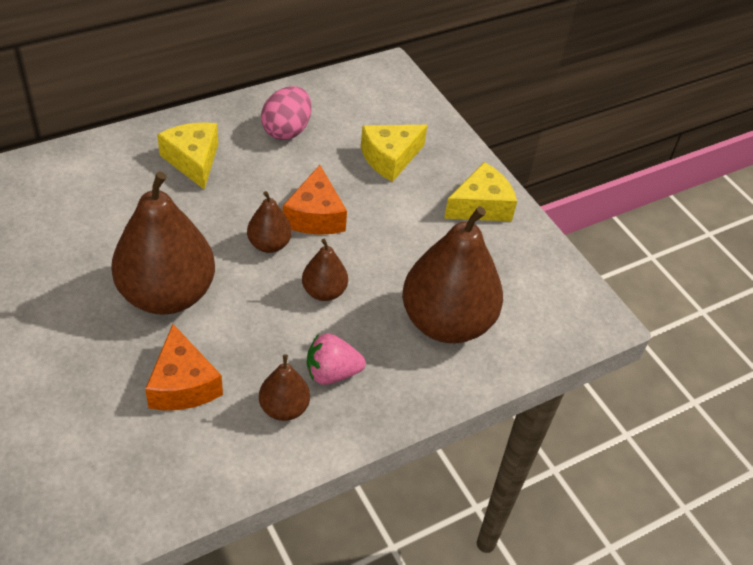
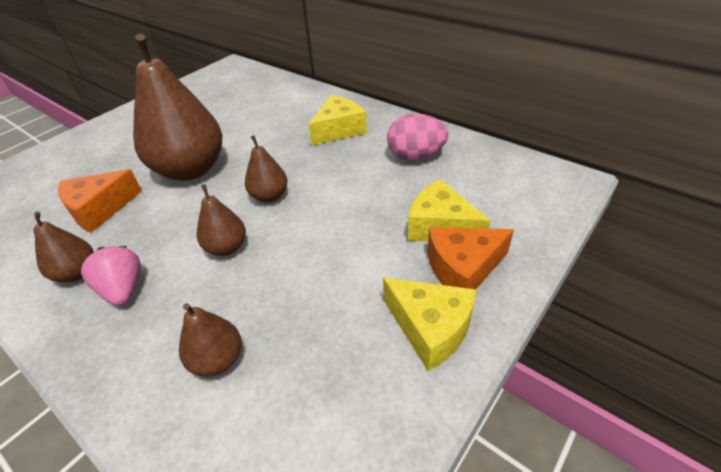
camera: 75 degrees right, 5 degrees down
(315, 216) = (321, 208): orange cheese -> orange cheese (463, 268)
(446, 322) = (218, 360): brown pear -> brown pear, size x0.48

